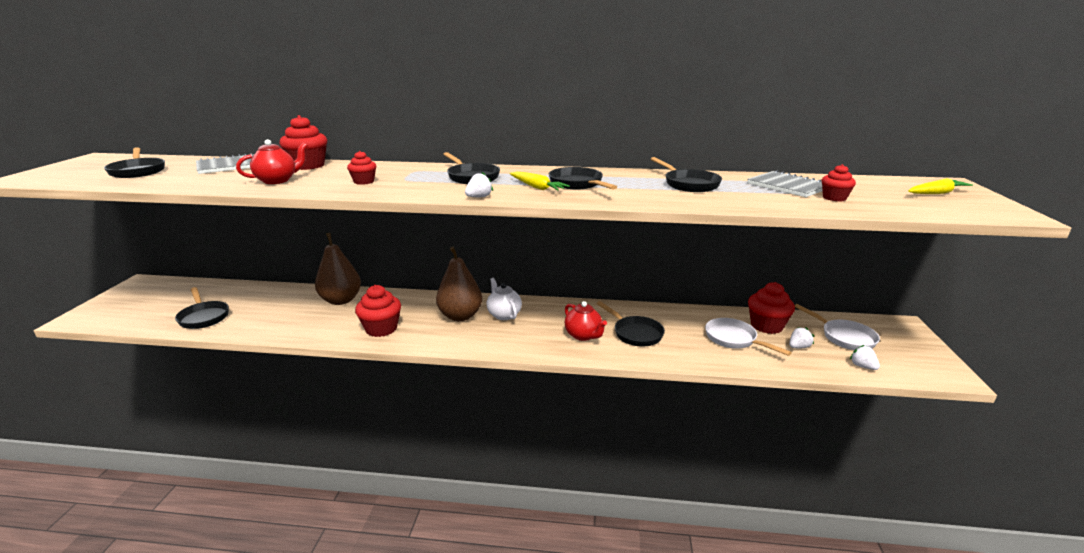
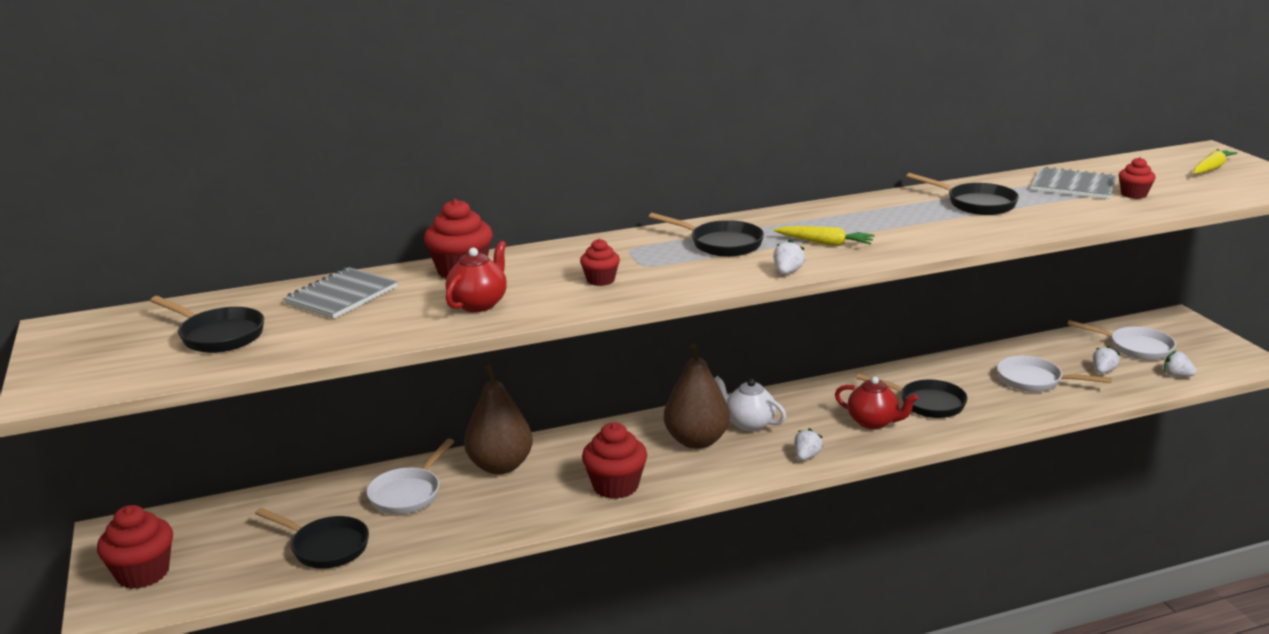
camera: 25 degrees left, 0 degrees up
(279, 301) = (408, 494): none -> white pan
(513, 344) = (806, 456): none -> white strawberry
(578, 184) = (862, 229): black pan -> none
(766, 326) = (1052, 355): red cupcake -> red cupcake (143, 573)

